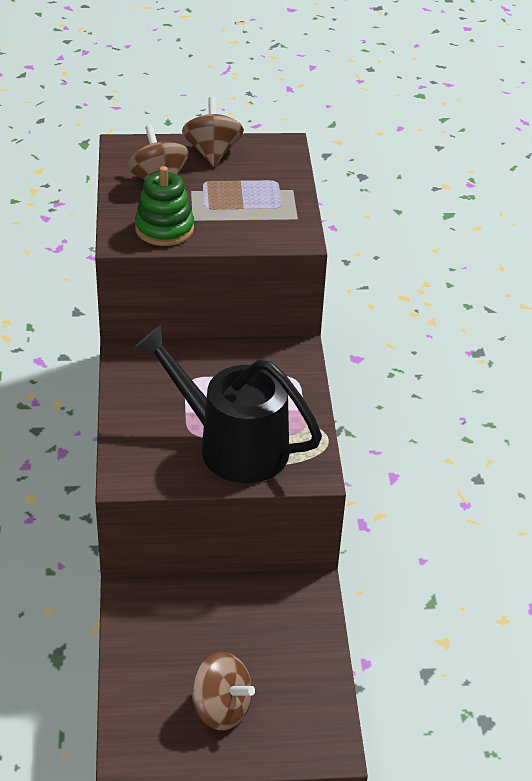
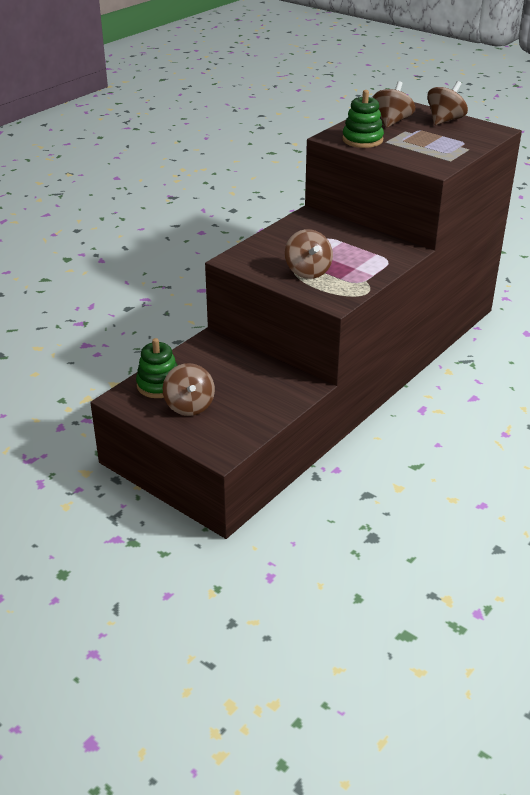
camera: 45 degrees right, 5 degrees down
(150, 703) = (159, 385): none -> green stacking toy
(232, 445) = (308, 271): black watering can -> brown spinning top

